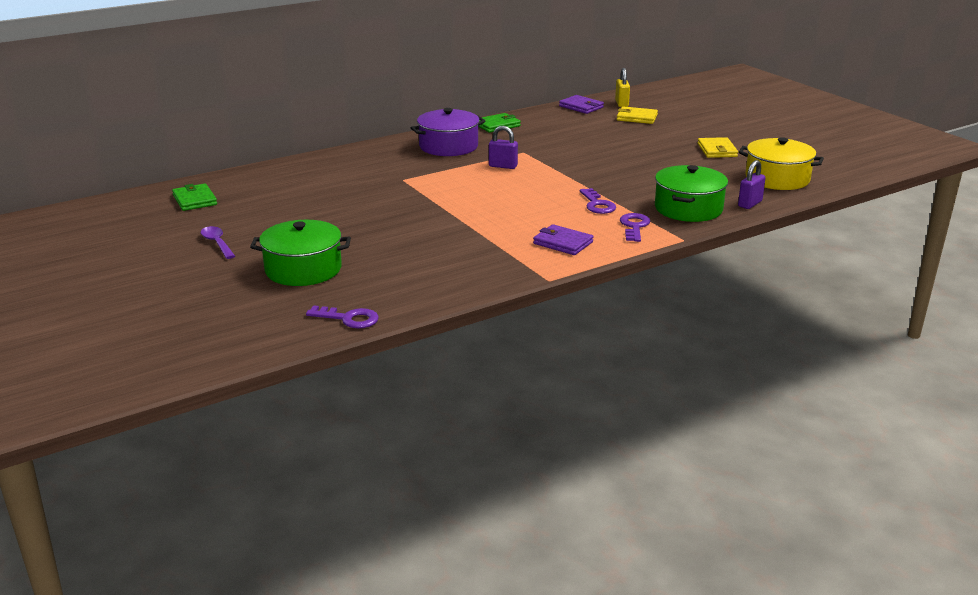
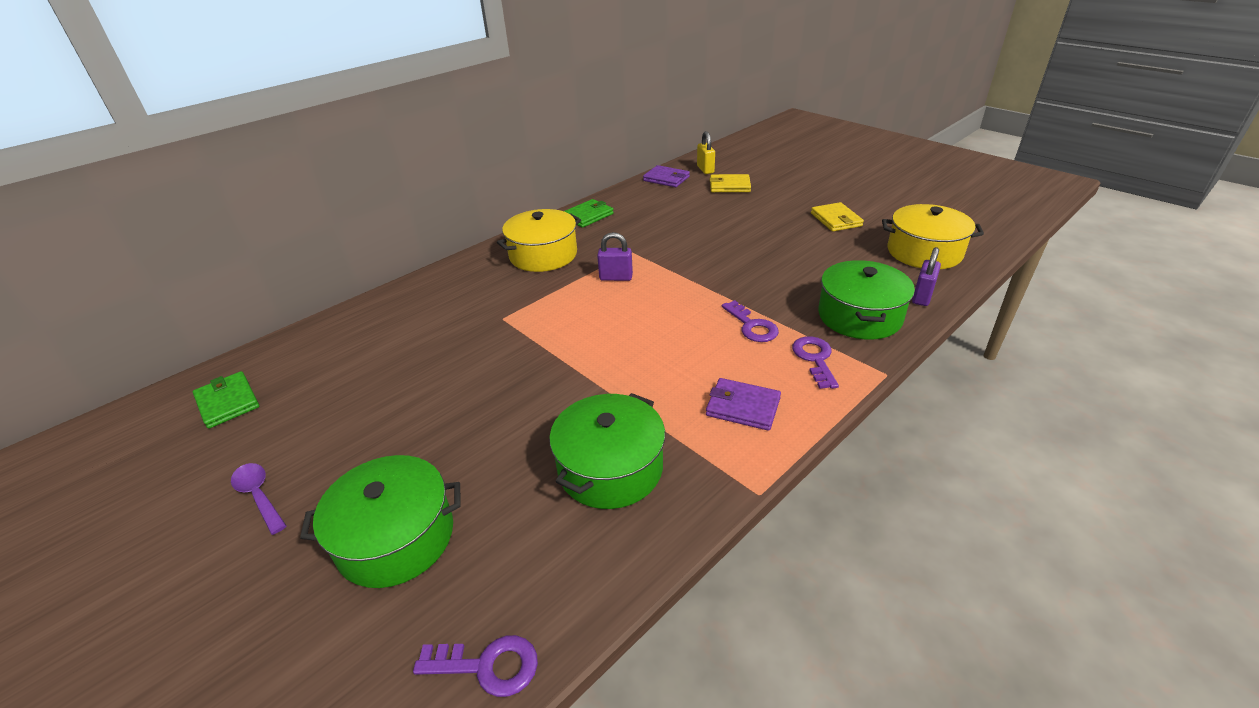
camera: 10 degrees left, 10 degrees up
(448, 146) = (543, 255): purple pot -> yellow pot
(453, 258) = (610, 468): none -> green pot

